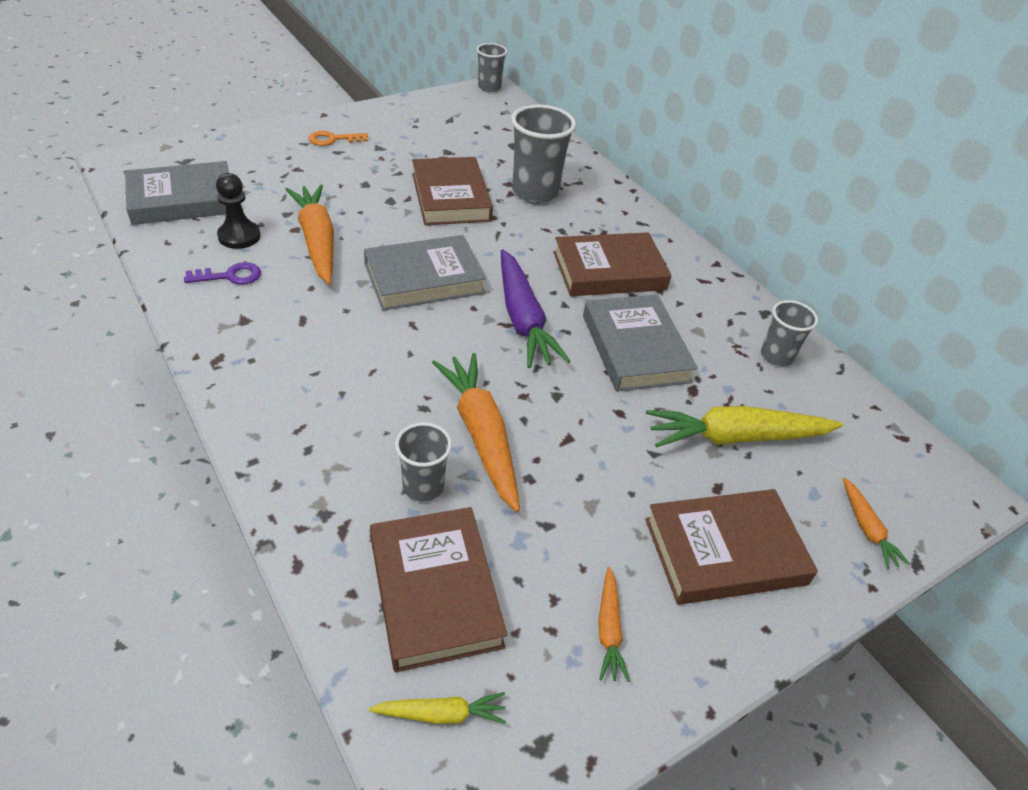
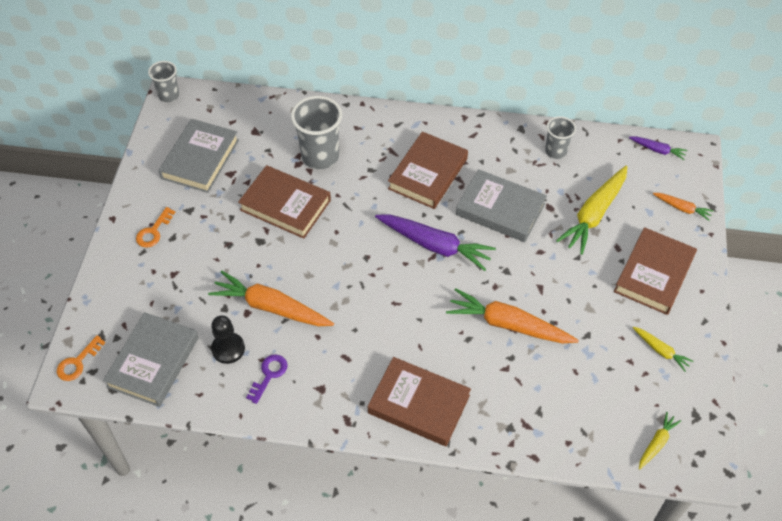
camera: 45 degrees left, 10 degrees up
(145, 160) = (77, 362): none -> orange key
(423, 486) = (524, 373): grey cup -> none
(424, 278) = (358, 271): grey book -> grey book (200, 159)
(434, 591) = (592, 407): brown book -> brown book (419, 404)
(609, 630) = (661, 351): orange carrot -> yellow carrot
(915, 453) = (657, 150): none -> purple carrot

